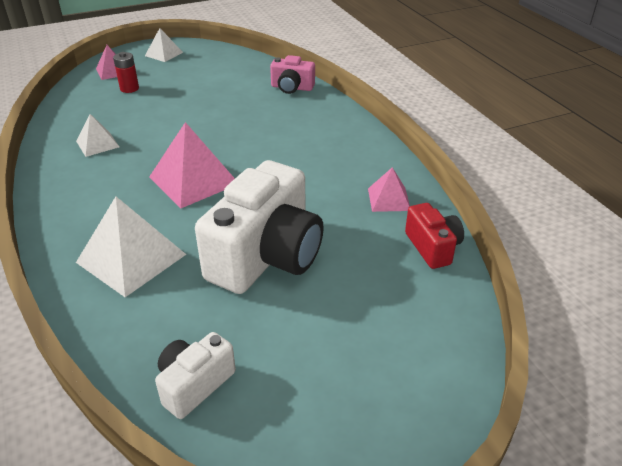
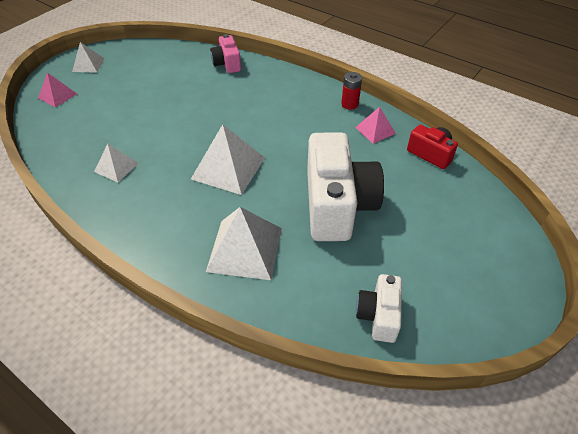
camera: 30 degrees left, 10 degrees up
(129, 88) = (91, 107): red battery -> red battery (349, 104)
(193, 180) = (228, 168): pink pyramid -> white pyramid
(292, 88) = (227, 64): pink camera -> pink camera turned 90 degrees clockwise

